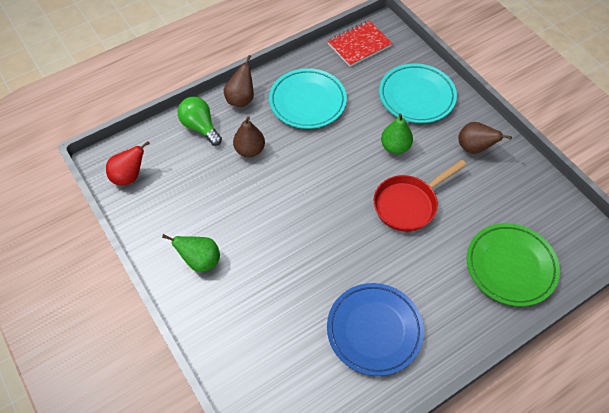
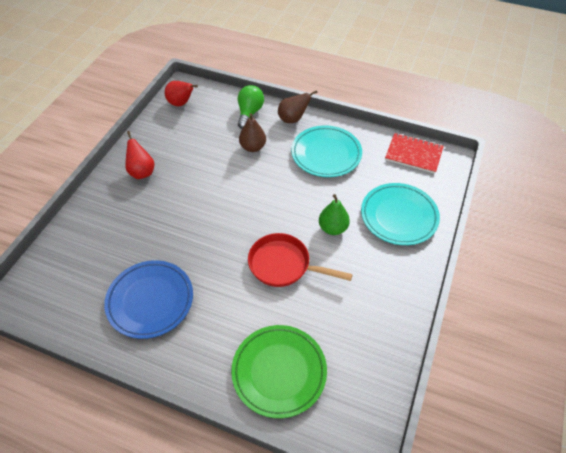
camera: 55 degrees right, 5 degrees down
(200, 261) = (142, 172): green pear -> red pear
(474, 148) = (383, 283): brown pear -> none

